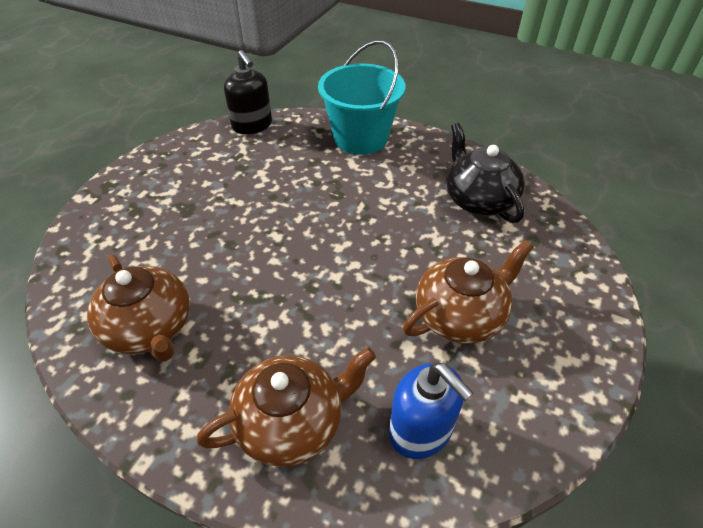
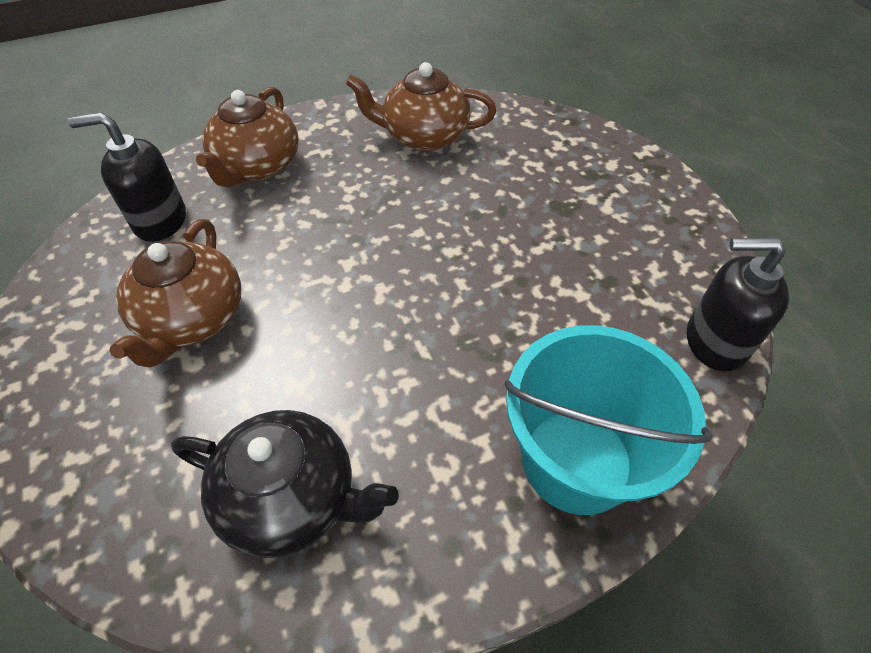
camera: 130 degrees right, 5 degrees up
(421, 430) = (160, 221): blue soap dispenser -> black soap dispenser

